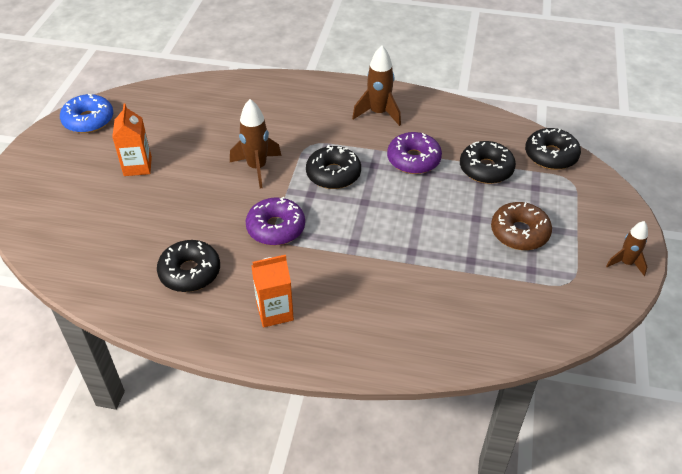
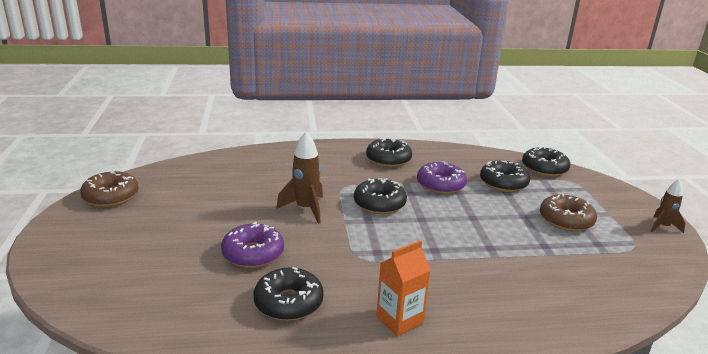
camera: 20 degrees left, 20 degrees down
(88, 120) = (111, 196): blue donut -> brown donut
(137, 166) = (182, 224): orange carton -> none
(276, 228) = (353, 251): purple donut -> purple donut (253, 254)
(378, 113) = (388, 159): brown rocket -> black donut

